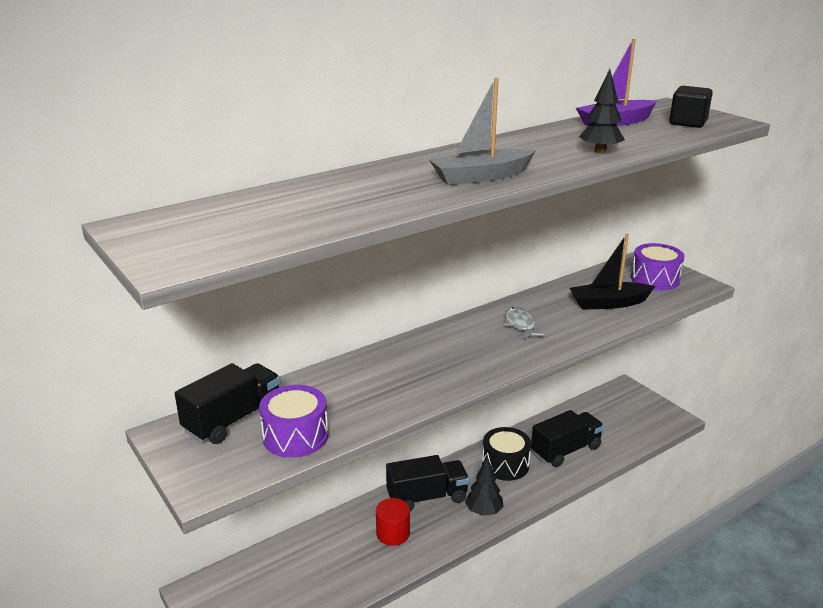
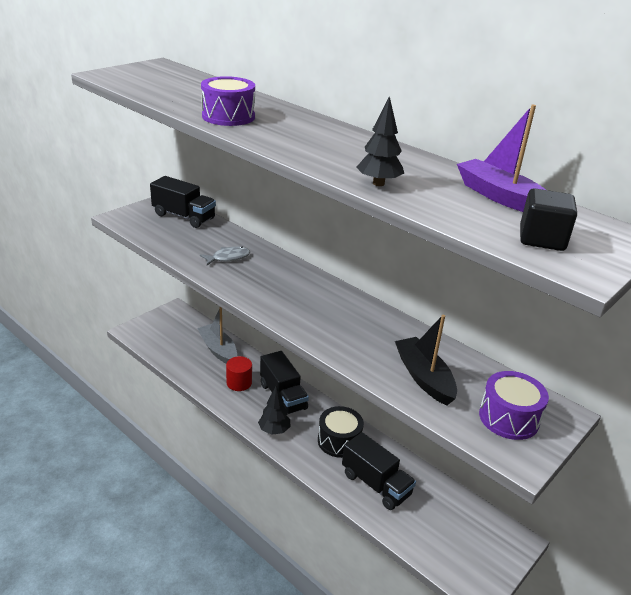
camera: 75 degrees right, 5 degrees up
(295, 436) = (168, 237): purple drum -> purple drum (228, 116)
(480, 177) = (277, 137): grey boat -> grey boat (218, 350)
(520, 325) = (351, 321): grey fish -> grey fish (228, 258)

